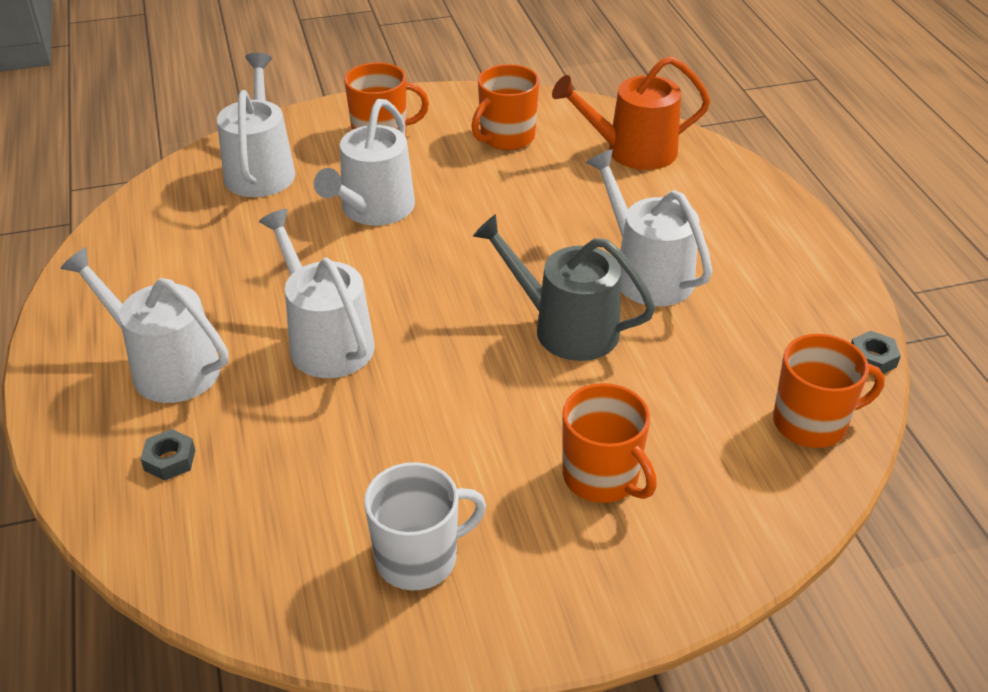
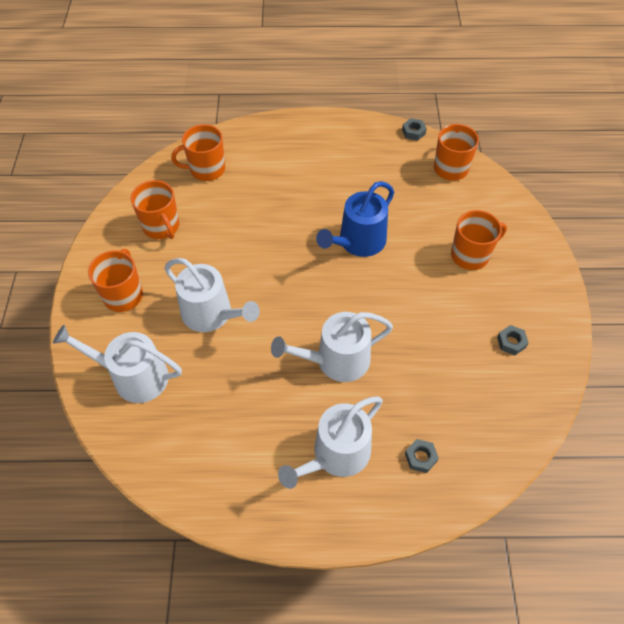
camera: 75 degrees left, 15 degrees up
(418, 558) = (511, 342): white mug -> grey nut
(566, 328) = (358, 242): grey watering can -> blue watering can
(633, 151) = (206, 169): orange watering can -> orange mug
(647, 274) = (324, 195): white watering can -> none

